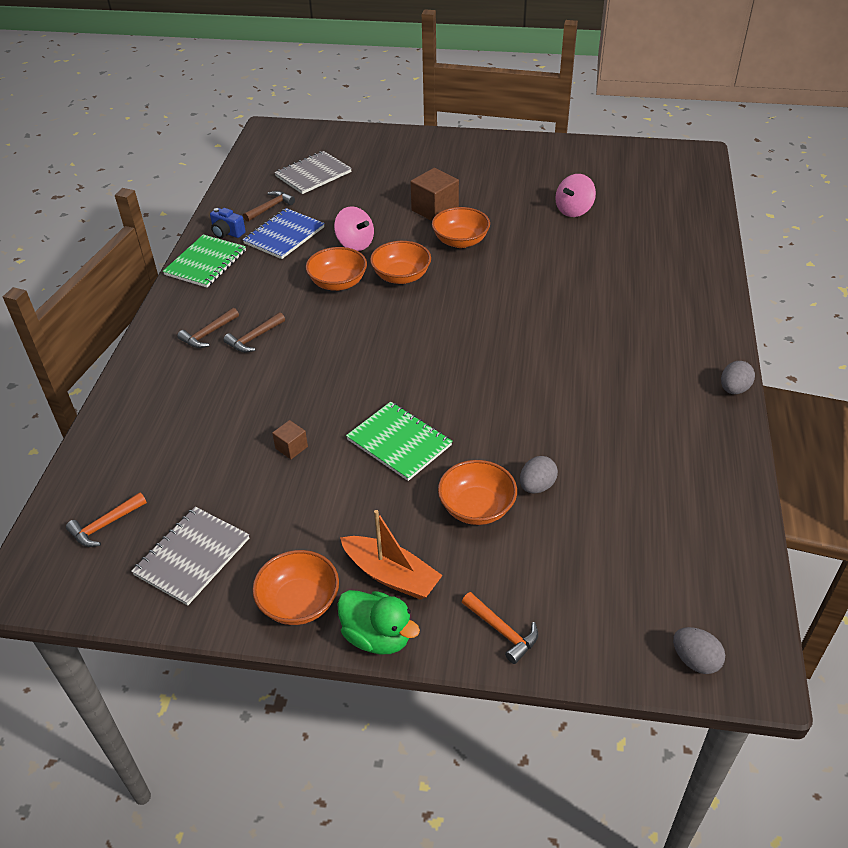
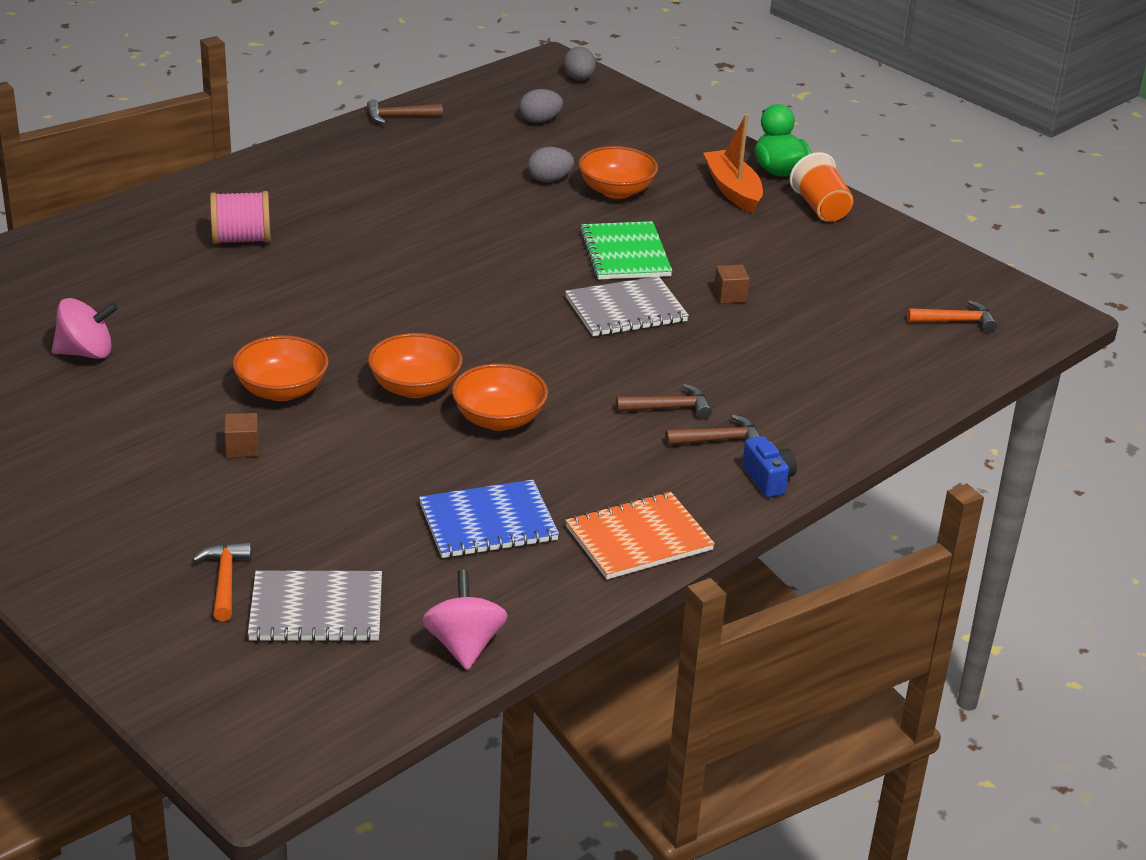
camera: 145 degrees left, 10 degrees down
(192, 557) = (888, 267): grey notebook -> grey notebook (626, 310)
(205, 263) = (639, 539): green notebook -> orange notebook
(227, 233) = (563, 572): blue camera -> blue camera (768, 479)
(270, 207) = (454, 582): brown hammer -> brown hammer (398, 117)
(299, 602) = (820, 208): orange bowl -> orange cup
(355, 244) = (412, 458): pink spinning top -> pink spinning top (464, 645)
(435, 210) = (242, 448): brown cube -> brown cube, size x0.52
(502, 631) = (686, 136): orange hammer -> orange hammer (225, 580)
(627, 308) = (241, 239): none -> pink spool
(733, 389) = (281, 152): grey egg -> grey egg (540, 120)

